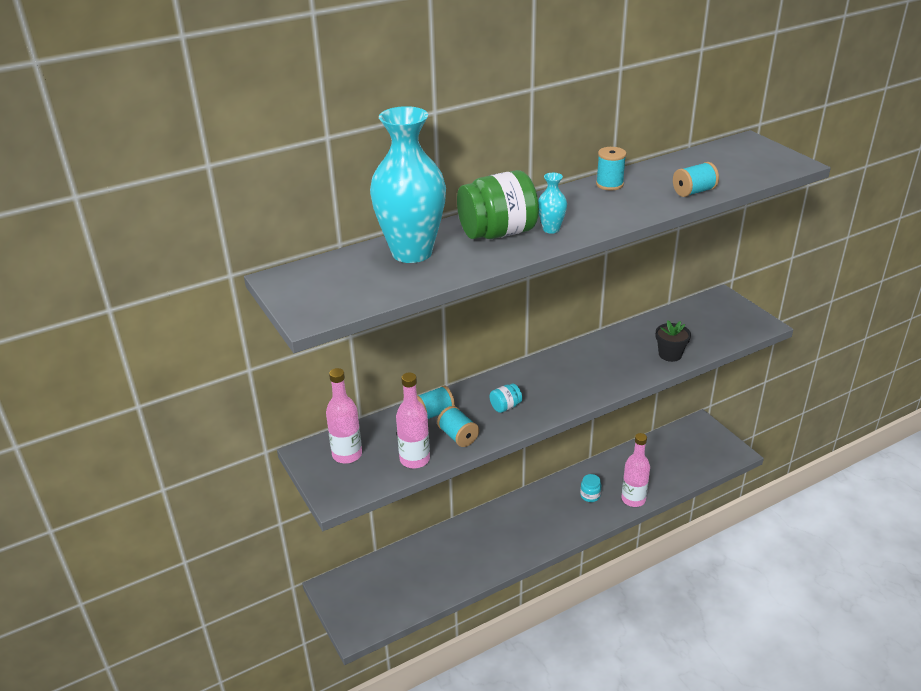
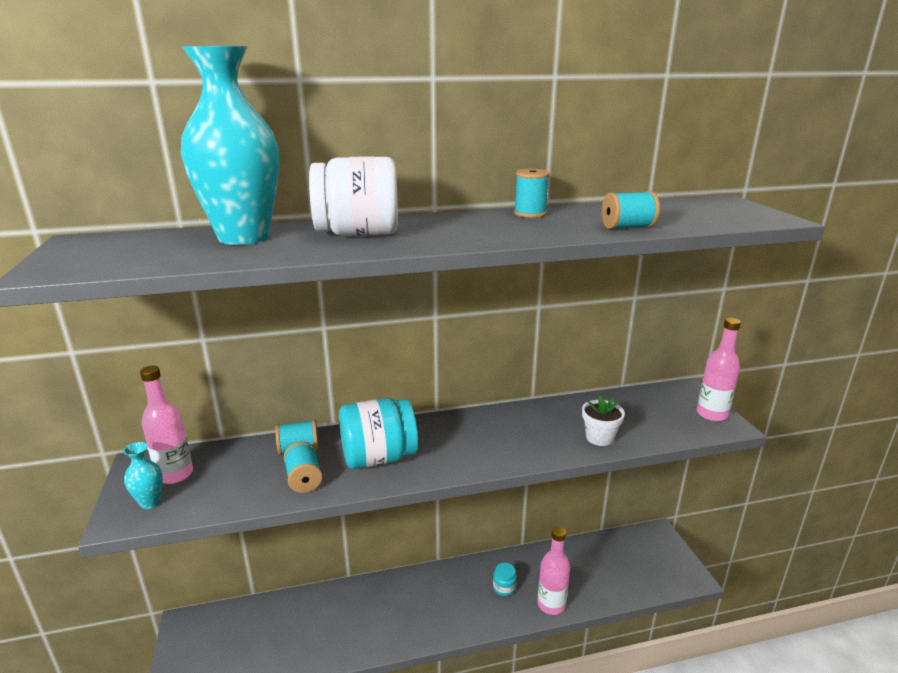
camera: 15 degrees right, 10 degrees down
(414, 459) = (237, 495): pink bottle -> pink bottle (711, 414)
(498, 233) = (358, 234): green jar -> white jar
(505, 407) = (378, 458): turquoise jar -> turquoise jar, size x2.24
(551, 229) = (422, 237): turquoise vase -> turquoise vase (150, 502)
(670, 354) = (599, 438): black flower pot -> white flower pot

